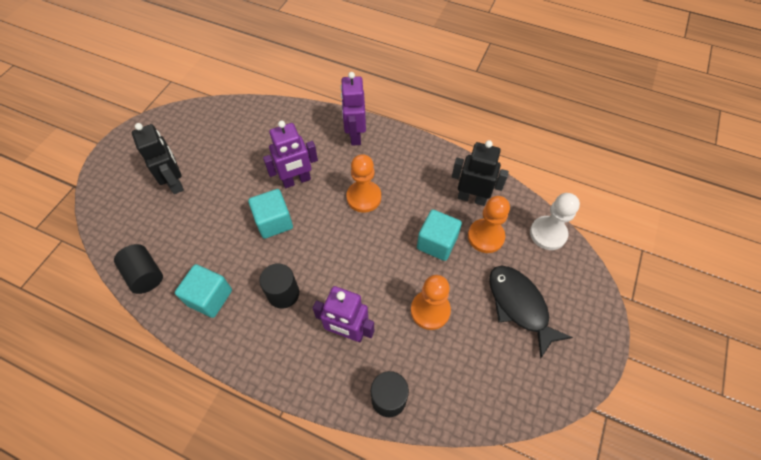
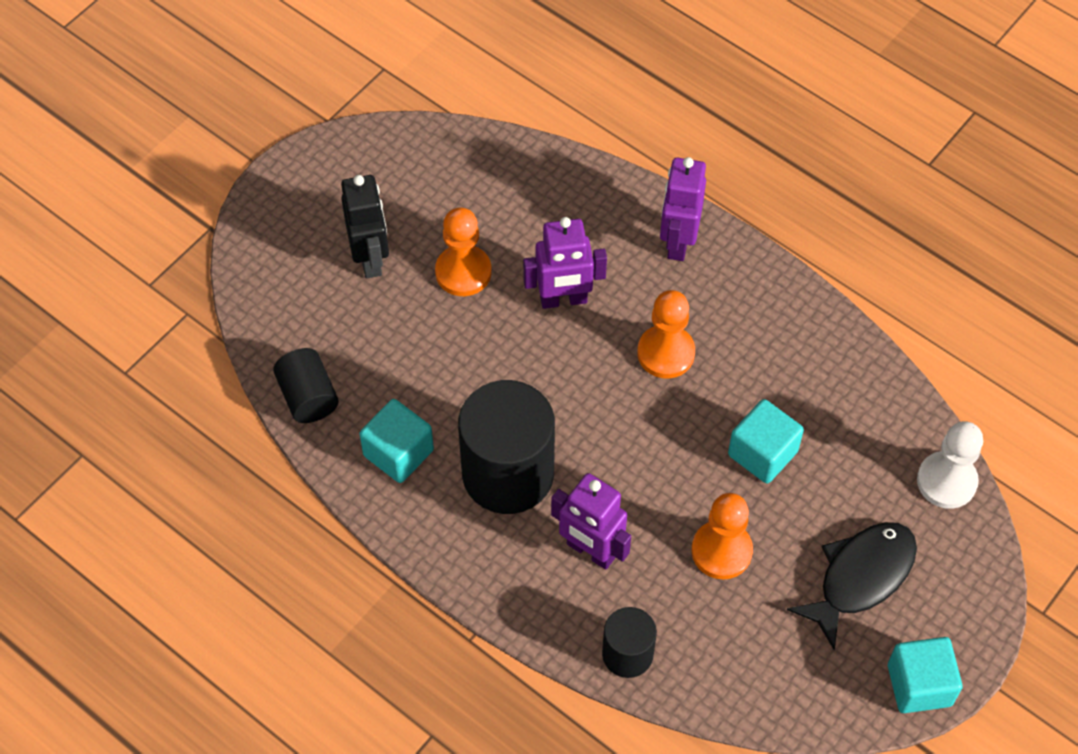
camera: 15 degrees right, 0 degrees up
(274, 222) = (514, 360): turquoise cube -> turquoise cube (919, 685)
(283, 293) = (508, 473): black cylinder -> black cylinder, size x1.89
(472, 198) = (842, 394): black robot -> none
(485, 236) = (844, 462): orange pawn -> orange pawn (463, 272)
(519, 306) = (860, 577): black fish -> black fish turned 60 degrees clockwise

